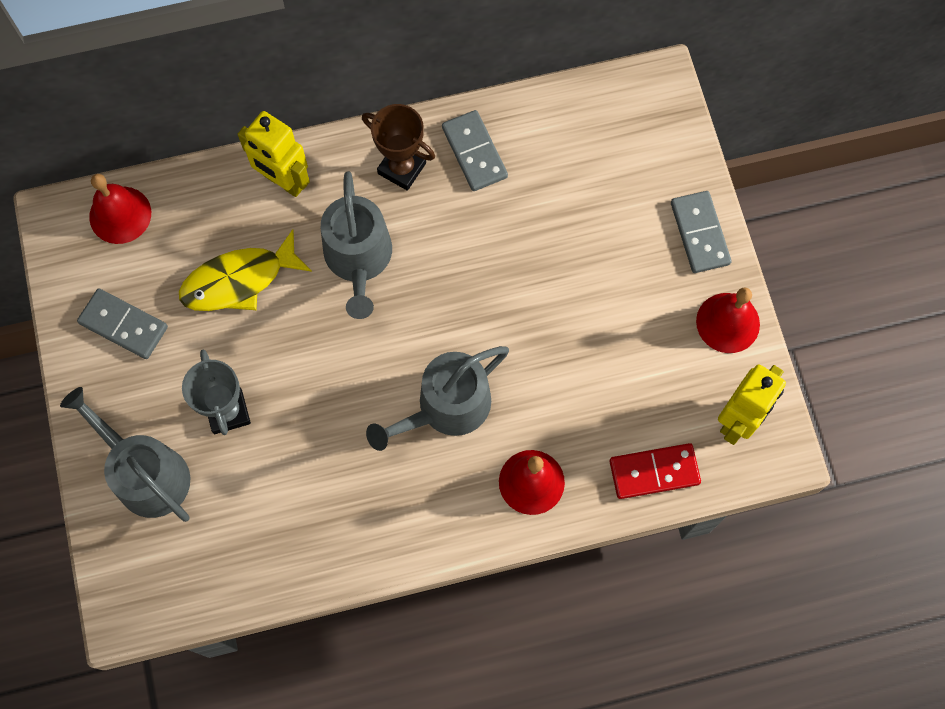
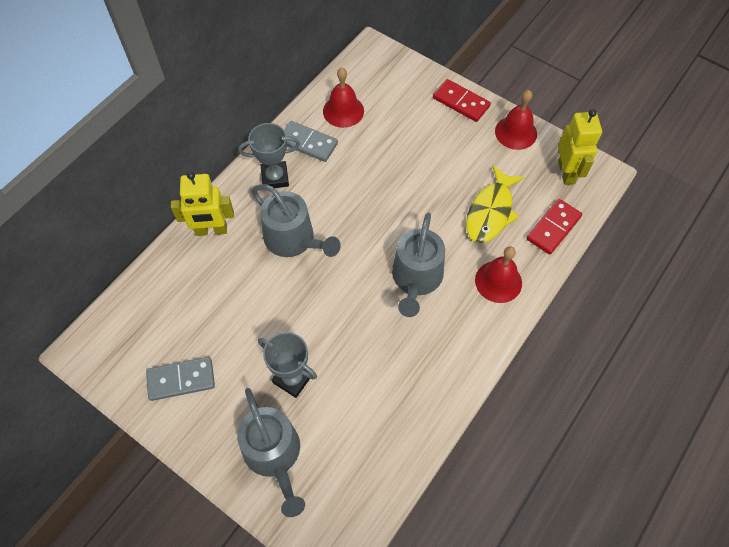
camera: 40 degrees left, 10 degrees down
(120, 215) = (123, 319): red bell -> red bell (343, 111)
(146, 473) = (274, 455): grey watering can -> grey watering can turned 120 degrees counterclockwise
(239, 280) = (232, 301): yellow fish -> yellow fish (490, 212)
(402, 168) = (275, 177): brown trophy -> grey trophy
(699, 233) = (461, 102): grey domino -> red domino

